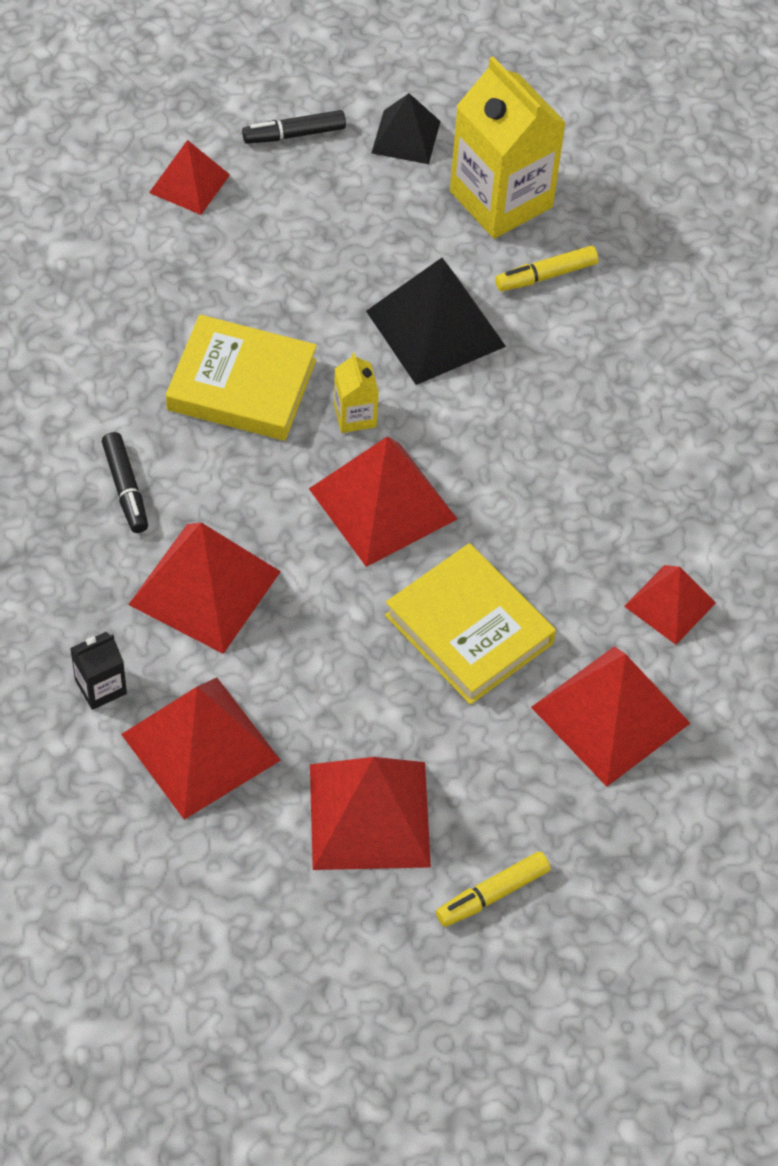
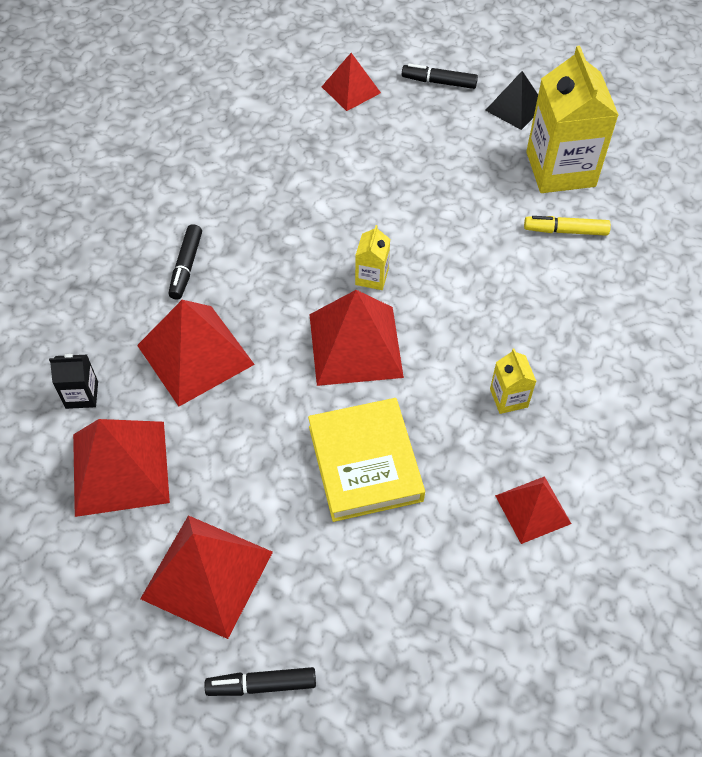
camera: 30 degrees right, 0 degrees up
(242, 385) = (306, 227): yellow book -> none
(435, 328) = (464, 238): black pyramid -> none
(493, 894) = (262, 685): yellow marker -> black marker
(583, 496) = (508, 398): none -> yellow carton
(610, 715) = (437, 578): red pyramid -> none

